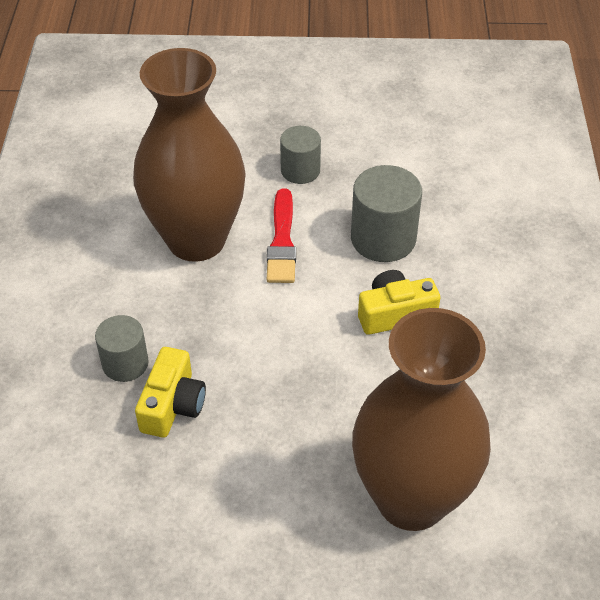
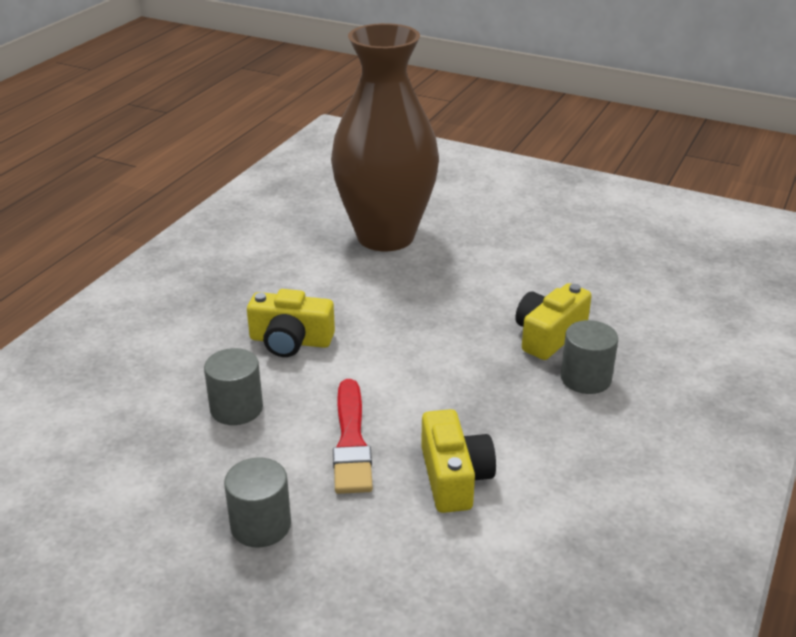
camera: 155 degrees left, 15 degrees down
(196, 240) = (454, 477): brown vase -> yellow camera
(282, 241) = (351, 442): red brush -> red brush turned 150 degrees clockwise
(383, 238) = (236, 408): grey cylinder -> grey cylinder, size x0.64

